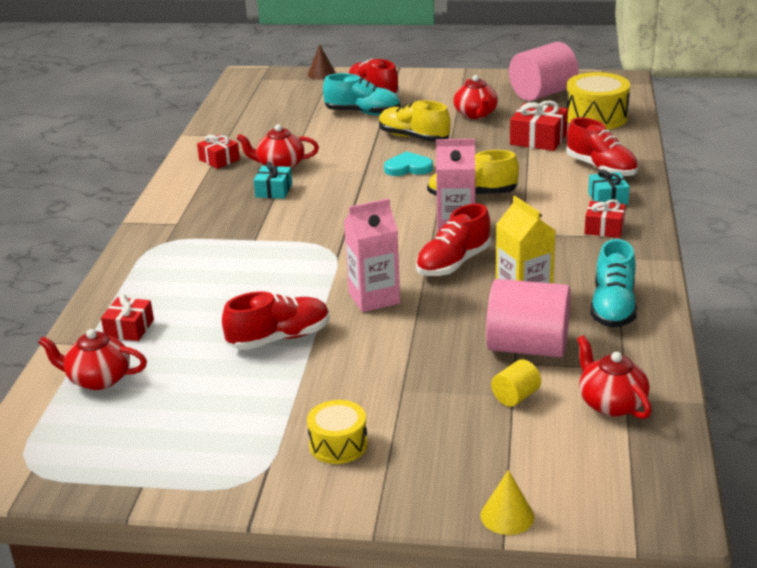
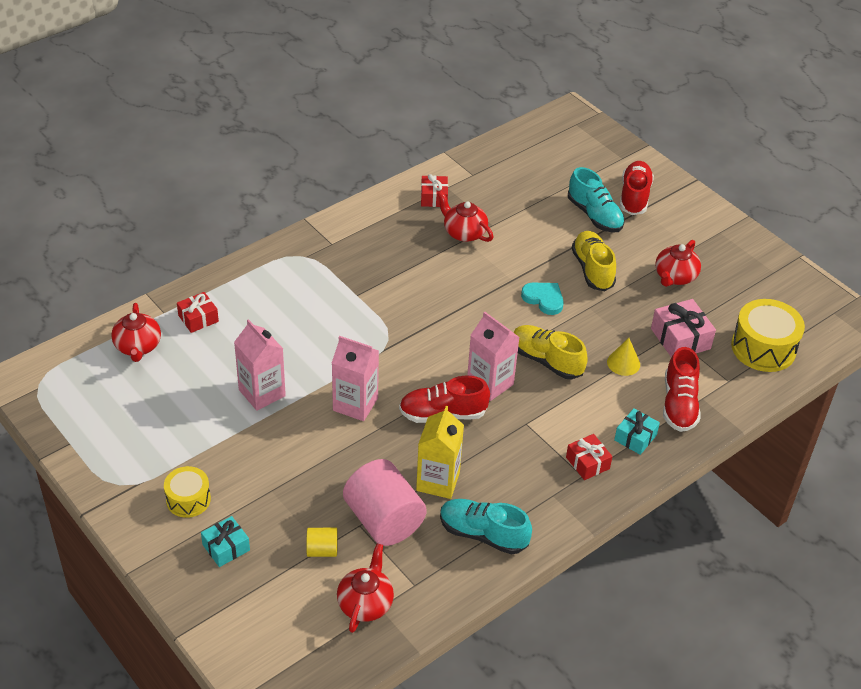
camera: 40 degrees right, 15 degrees up
(98, 379) = (138, 347): red teapot -> red teapot turned 150 degrees counterclockwise
(273, 190) = (427, 256): turquoise gift -> turquoise gift (226, 547)
(279, 338) = (262, 393): red shoe -> pink carton
(321, 74) = (626, 147): brown cone -> none
(507, 516) = (201, 623): yellow cone -> yellow cone (623, 363)
(538, 139) = (680, 339): red gift -> pink gift
(542, 94) = (762, 290): pink cylinder -> none
(613, 307) = (483, 534): turquoise shoe -> turquoise shoe turned 60 degrees clockwise

